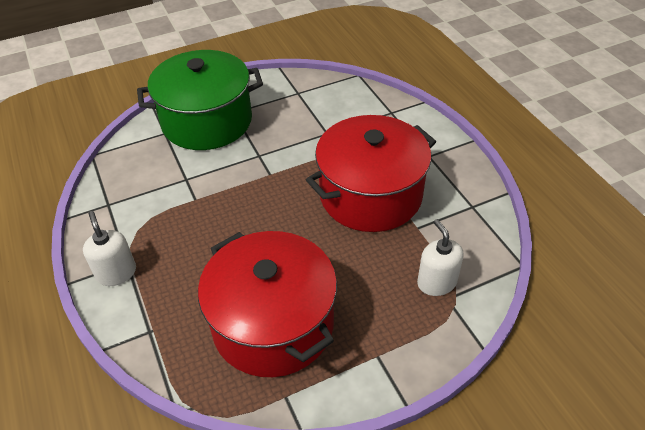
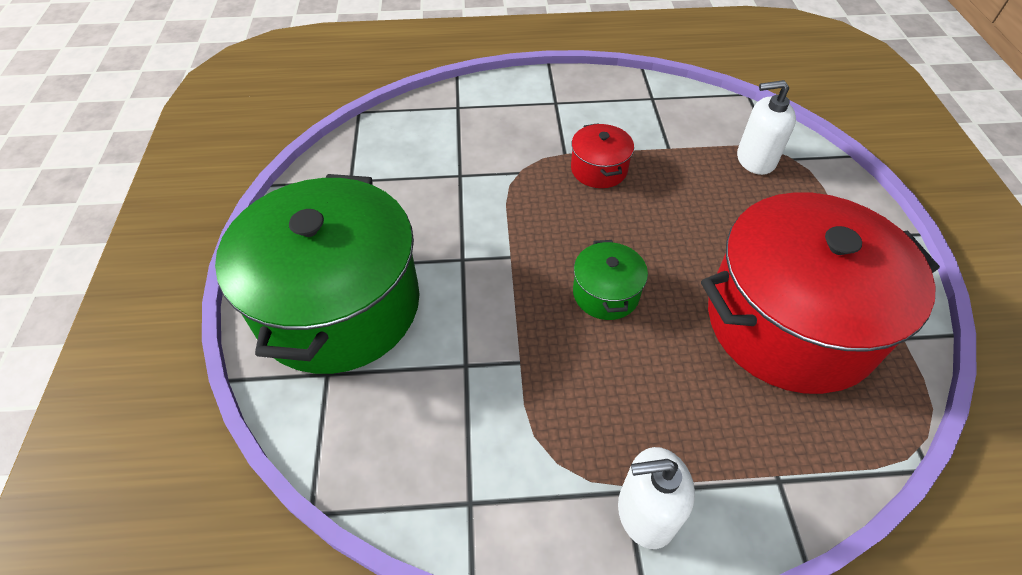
camera: 70 degrees left, 5 degrees up
(259, 224) = (605, 293): none -> green pot
(370, 195) = (599, 169): red pot -> red pot, size x0.42

